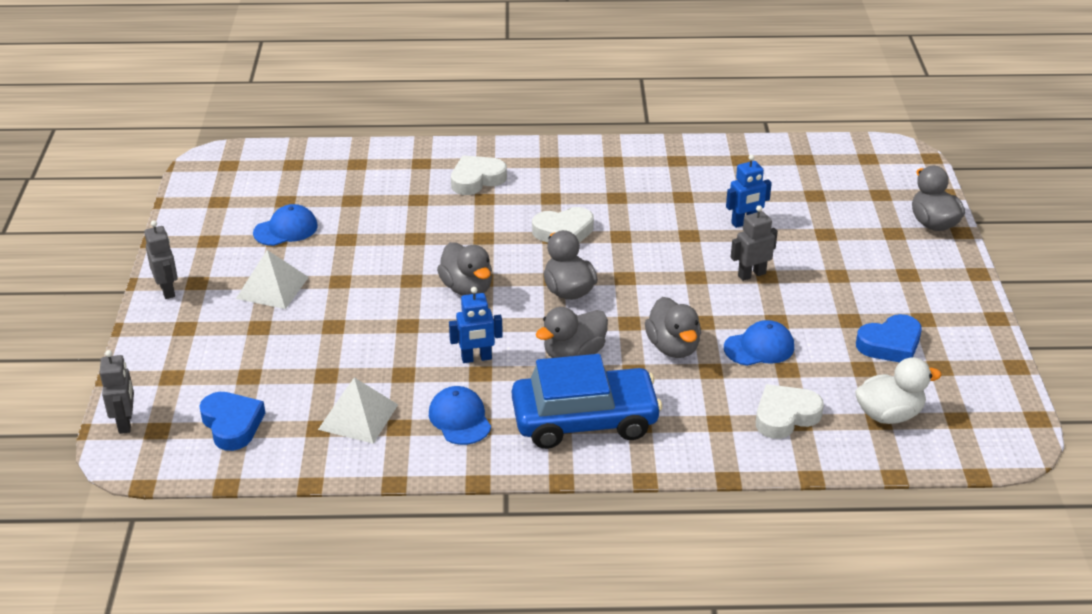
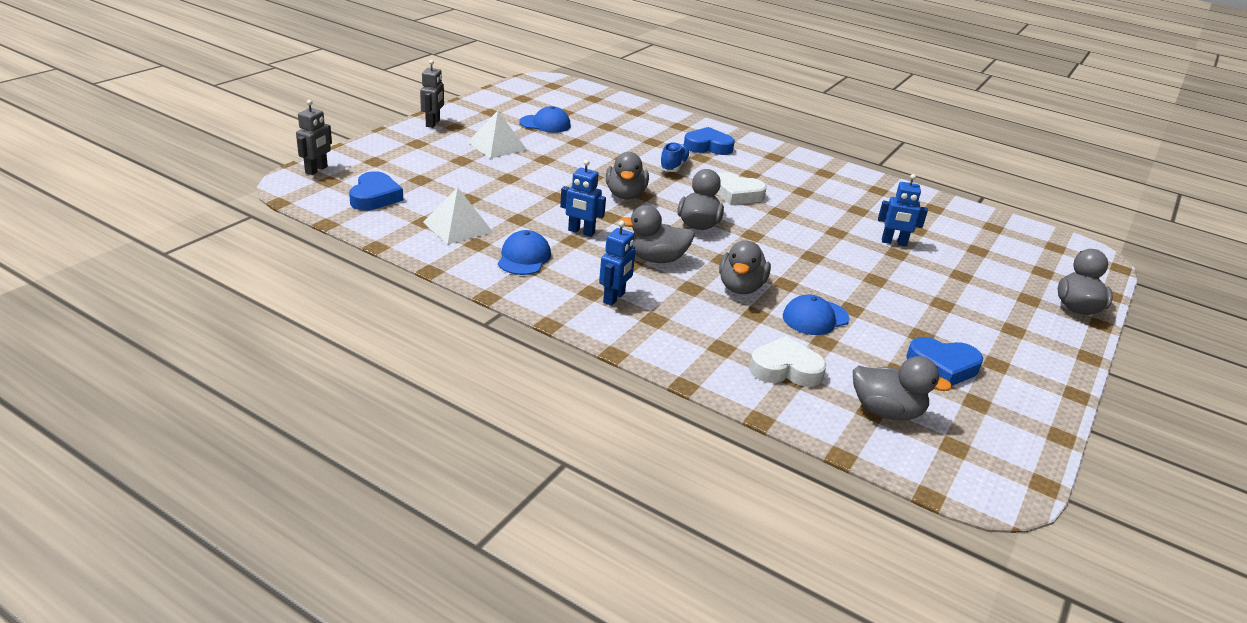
camera: 30 degrees right, 5 degrees down
(473, 225) = (673, 167): none -> blue shoe
(477, 179) = (708, 146): white heart -> blue heart
(585, 420) = (614, 298): blue car -> blue robot
(751, 274) = (862, 273): grey robot -> none
(759, 347) = (815, 318): blue cap -> blue cap turned 135 degrees clockwise
(889, 415) = (886, 411): white duck -> grey duck

